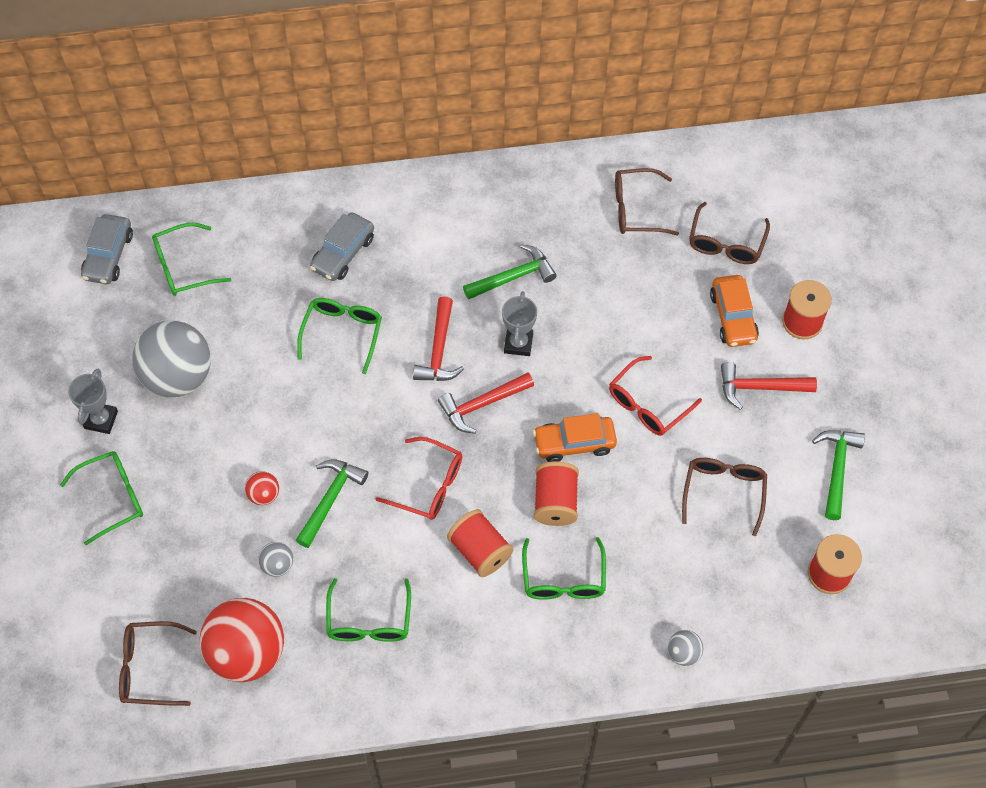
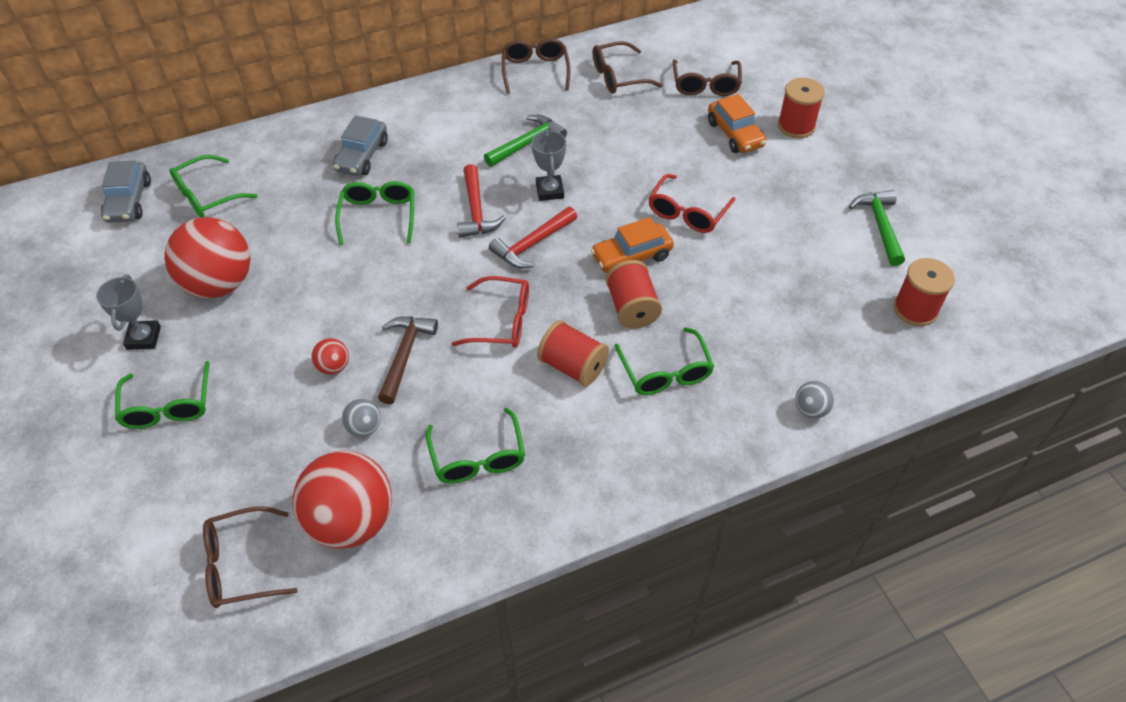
camera: 15 degrees left, 10 degrees down
(112, 498) = (168, 406): green glasses -> green glasses turned 120 degrees clockwise
(178, 376) = (219, 284): grey ball -> red ball
(330, 499) = (405, 355): green hammer -> brown hammer
(723, 492) = (787, 266): brown glasses -> brown glasses (535, 71)
(760, 387) = (782, 179): red hammer -> none

